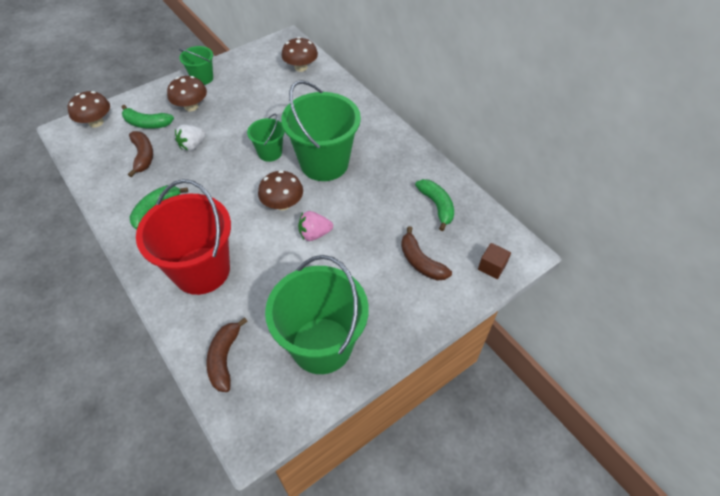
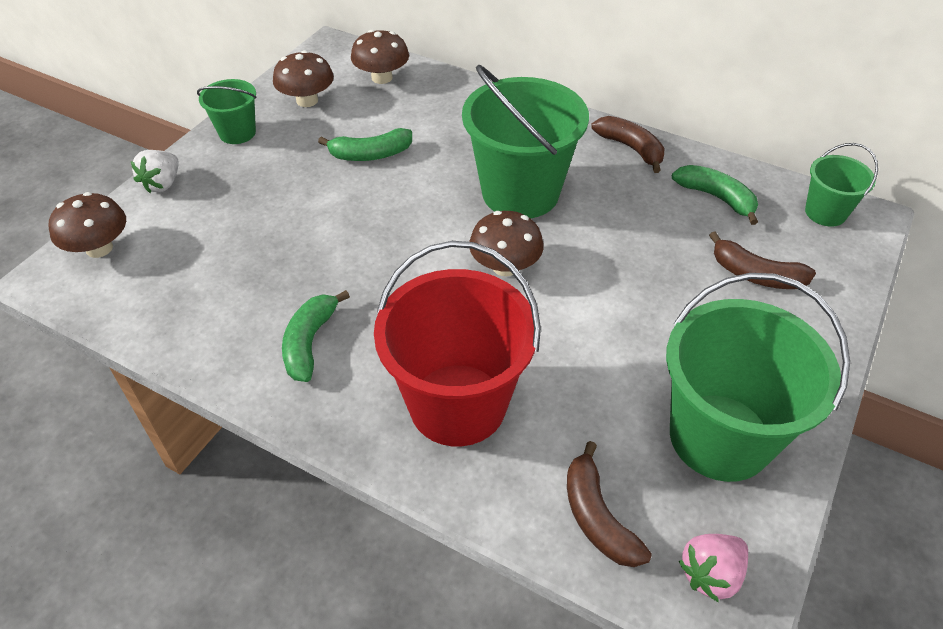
camera: 25 degrees left, 5 degrees down
(143, 156) = (225, 272): brown banana -> brown banana (631, 148)
(147, 124) = (194, 223): green banana -> green banana (371, 154)
(191, 106) = (250, 177): brown mushroom -> brown mushroom (307, 100)
(192, 145) = (297, 231): white strawberry -> white strawberry (162, 184)
(270, 153) = (429, 203): green bucket -> green bucket (825, 212)
(314, 234) = (584, 290): pink strawberry -> pink strawberry (710, 574)
(492, 267) = (846, 248): brown cube -> none

